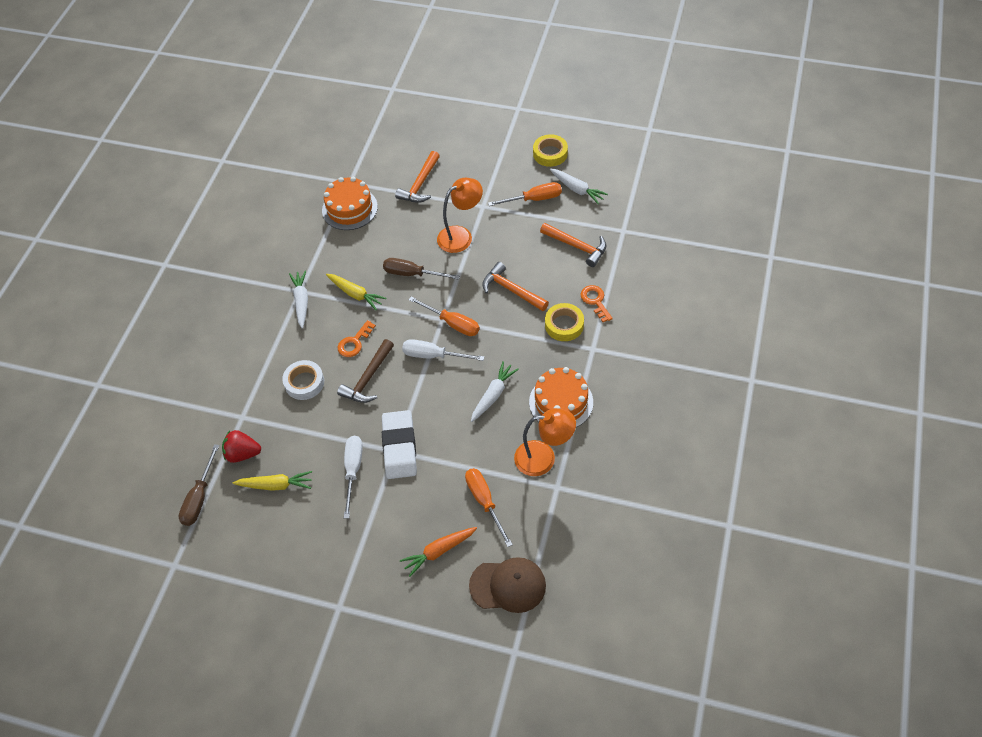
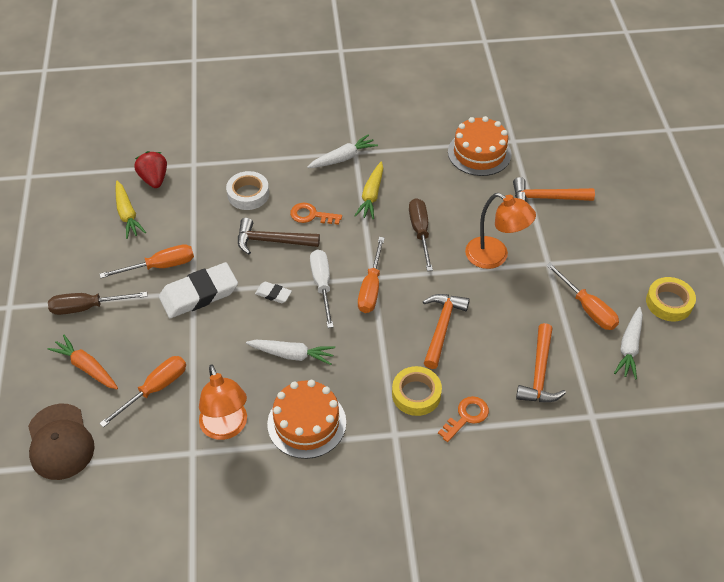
camera: 65 degrees right, 5 degrees down
(199, 497) = (100, 167): brown screwdriver -> brown screwdriver (87, 307)
(353, 470) = (160, 266): white screwdriver -> orange screwdriver
(426, 392) = (273, 294): none -> white eraser

